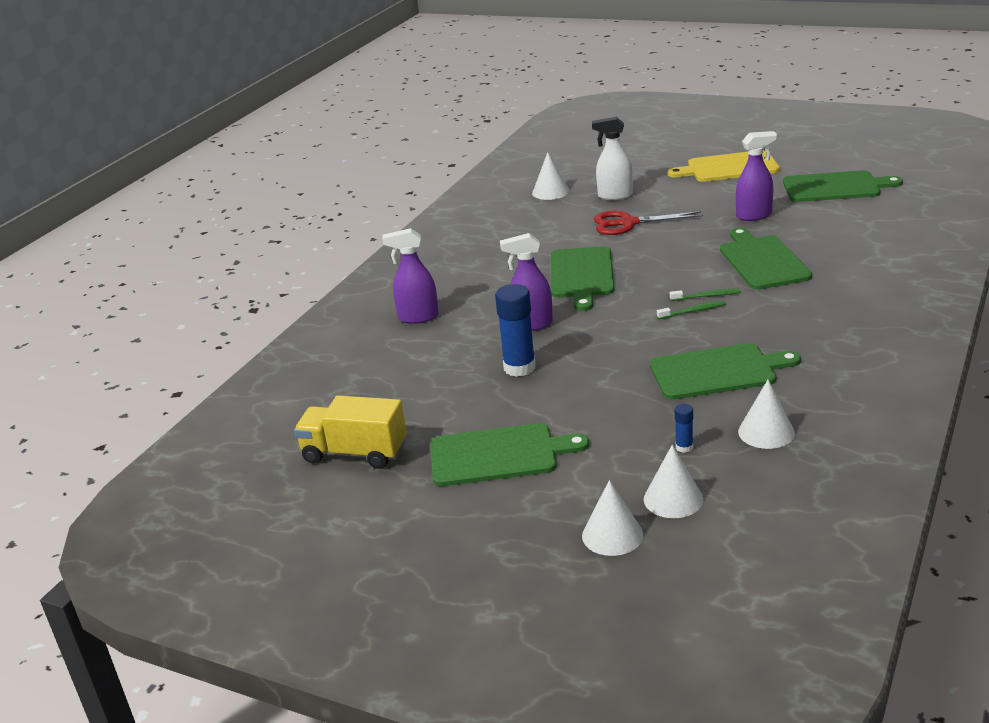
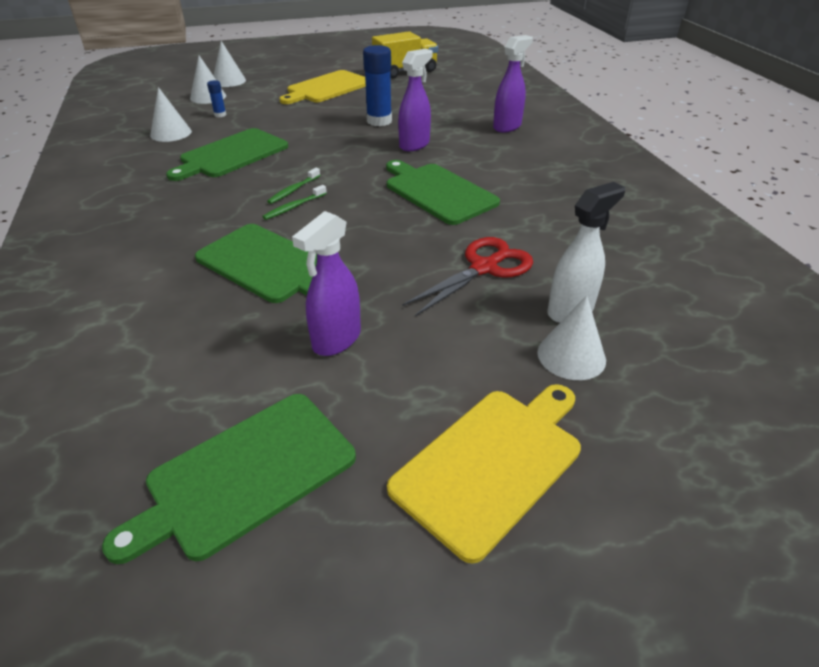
camera: 135 degrees right, 10 degrees up
(498, 455) = (327, 88): green cutting board -> yellow cutting board
(550, 192) = (661, 287): white cone -> white cone (571, 356)

